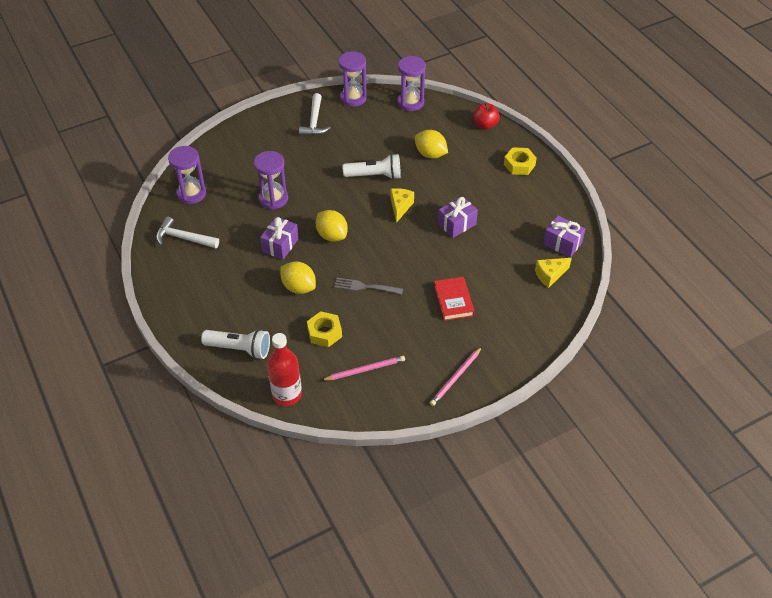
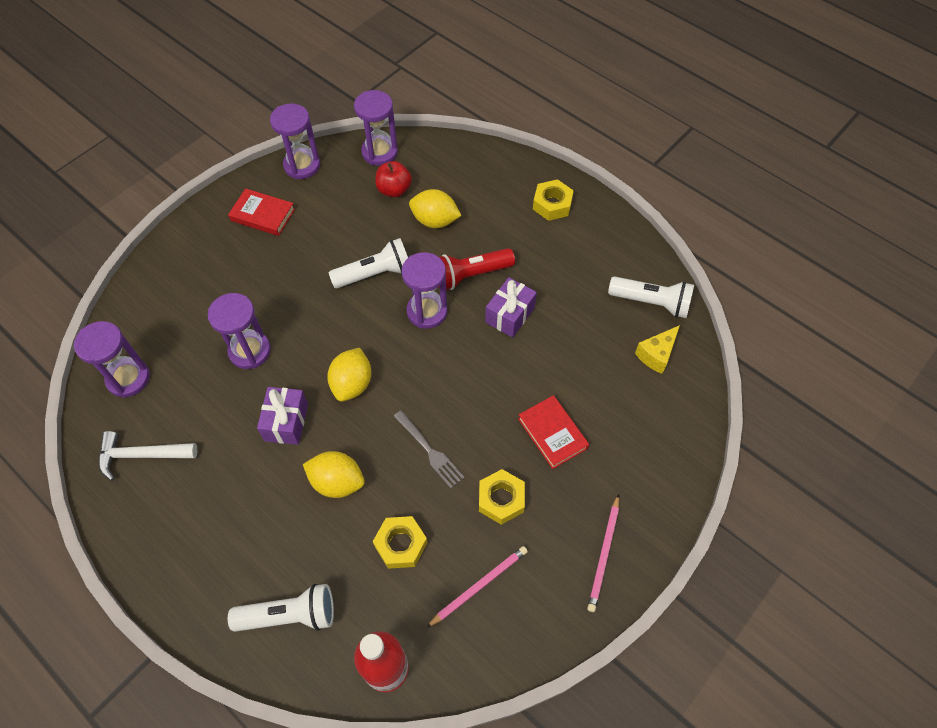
camera: 20 degrees left, 10 degrees up
(314, 121) = (262, 215): white hammer -> red book
(332, 235) = (352, 384): yellow lemon -> yellow lemon turned 75 degrees clockwise
(366, 287) = (429, 450): grey fork -> grey fork turned 120 degrees counterclockwise
(400, 207) = (427, 311): yellow cheese -> purple hourglass
(401, 327) = (501, 499): none -> yellow nut
(440, 193) = (470, 275): none -> red flashlight
(485, 125) = (486, 159): red apple -> red apple (394, 190)
(562, 243) = (651, 303): purple gift -> white flashlight

